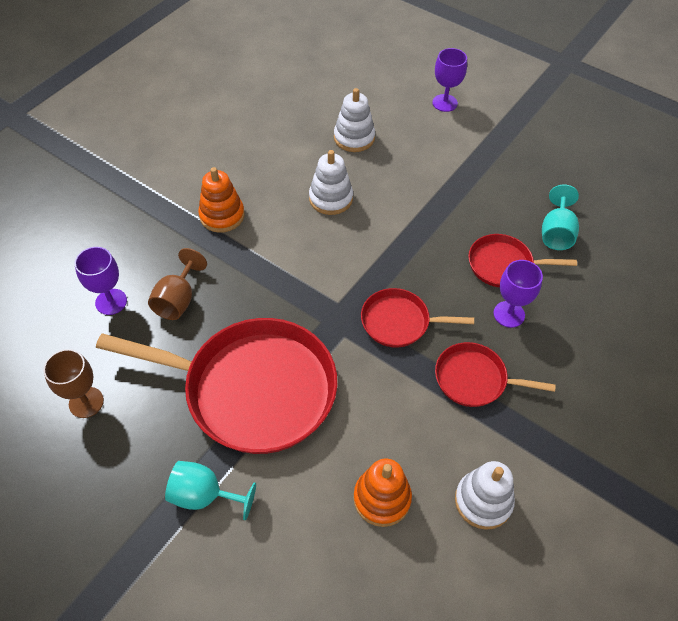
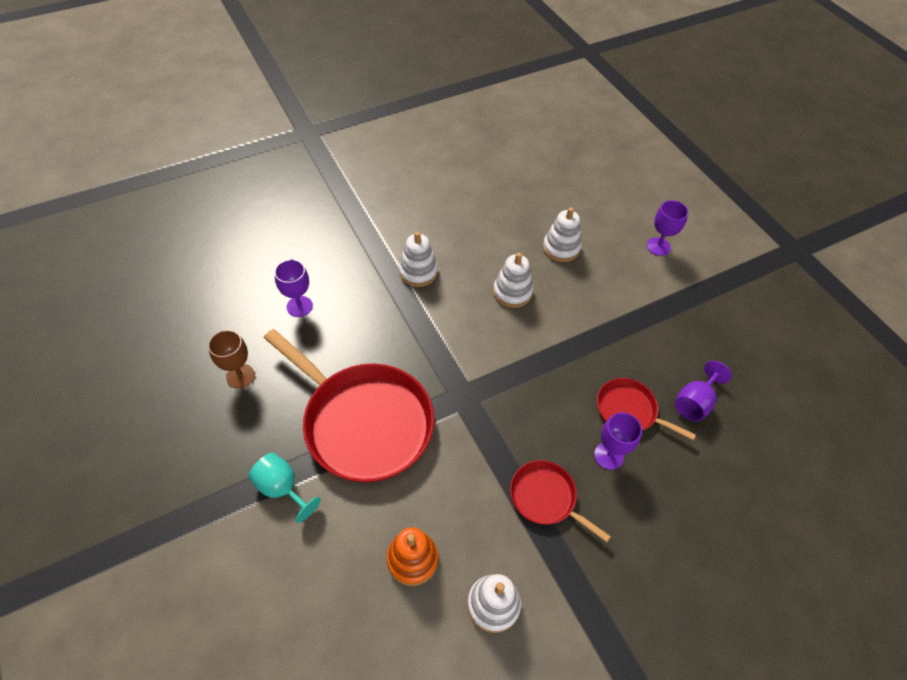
camera: 25 degrees right, 0 degrees up
(178, 300) = (348, 326): brown goblet -> none
(222, 215) = (418, 272): orange stacking toy -> white stacking toy
(399, 322) = (509, 420): red pan -> none
(556, 233) = (694, 402): turquoise goblet -> purple goblet

